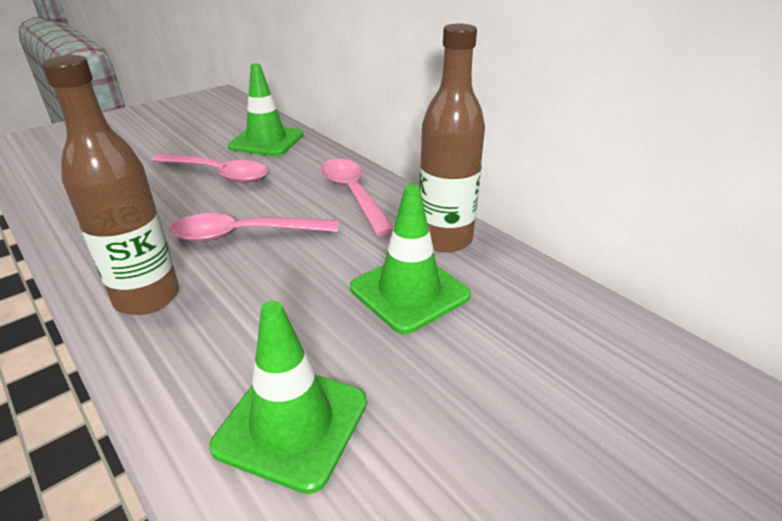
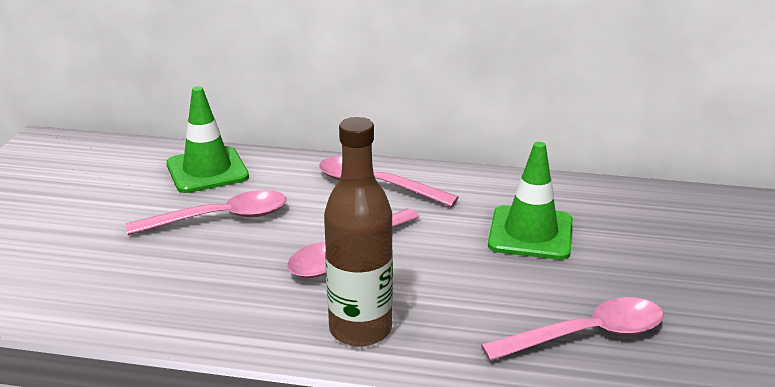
camera: 40 degrees left, 5 degrees down
(292, 424) = (586, 335): green traffic cone -> pink spoon
(445, 239) = (497, 189): brown bottle -> none

